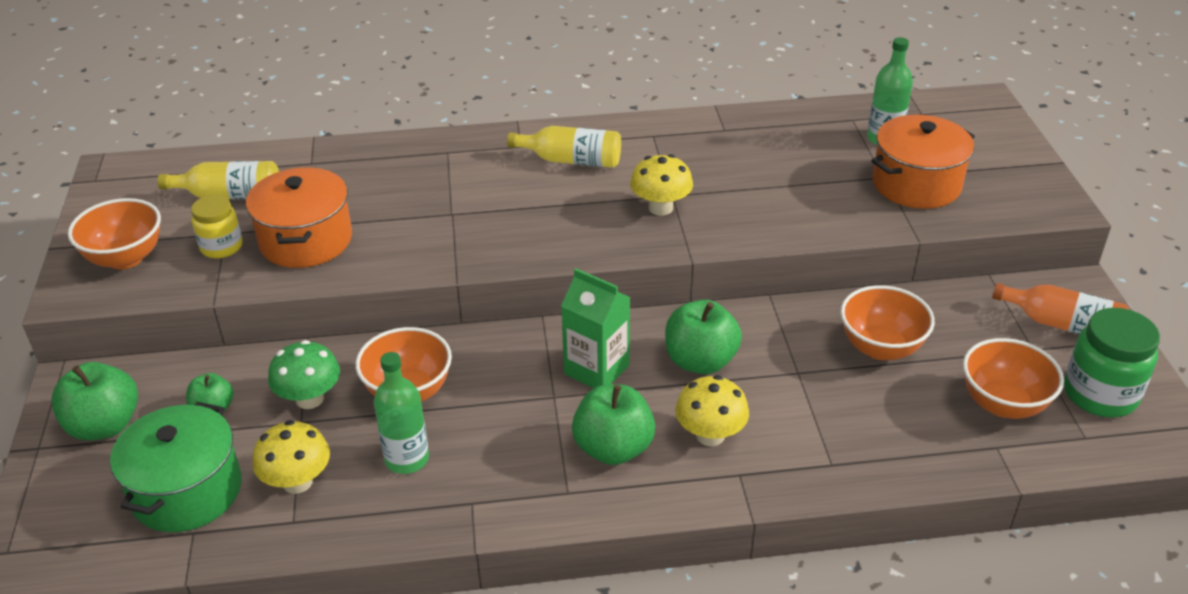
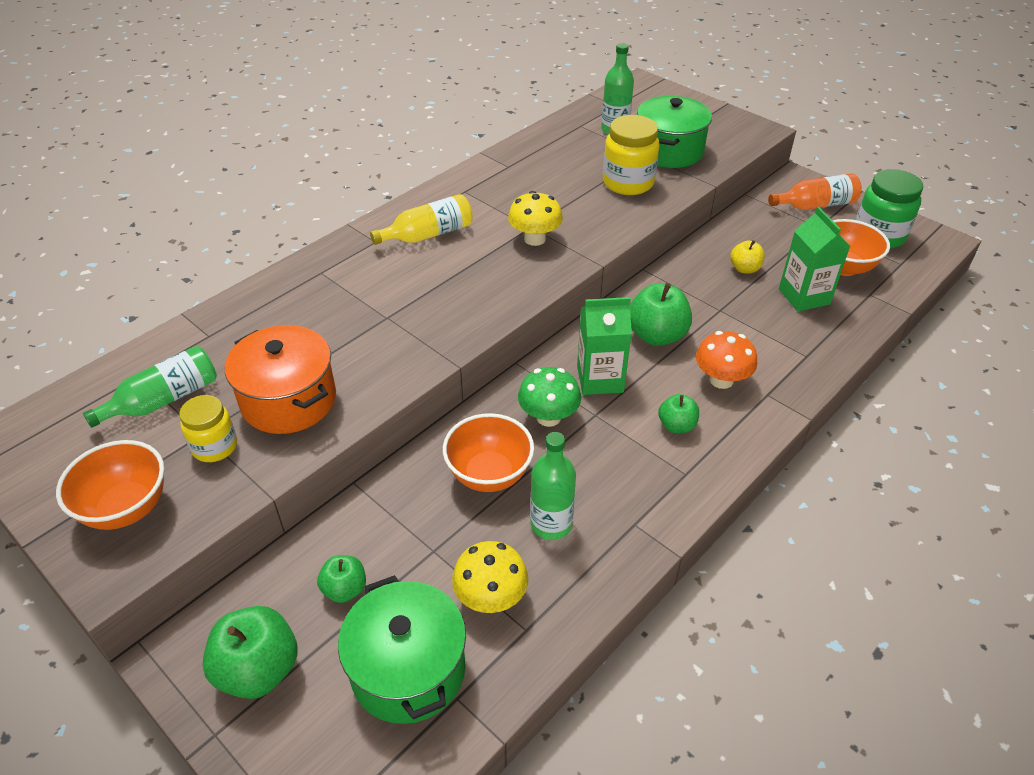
camera: 40 degrees left, 5 degrees up
(230, 195) = (164, 400): yellow bottle -> green bottle
(309, 399) = (418, 528): green mushroom -> green mushroom (548, 417)
(613, 448) = (676, 426): green apple -> green apple, size x0.58
(710, 435) = (721, 380): yellow mushroom -> orange mushroom
(825, 197) = (628, 183): none -> yellow jar
(880, 347) = (744, 269): orange bowl -> yellow apple
(911, 408) = (804, 296): none -> green carton
(916, 184) = (669, 151): orange pot -> green pot

